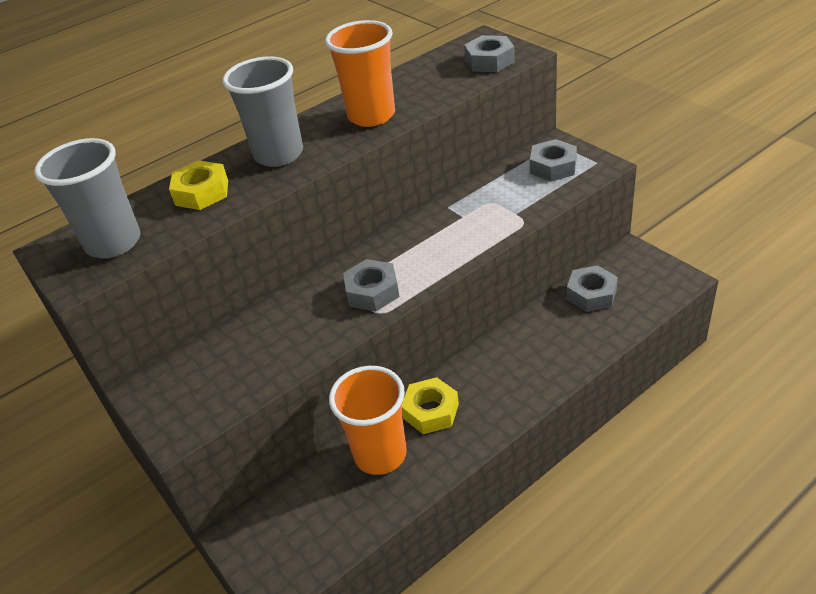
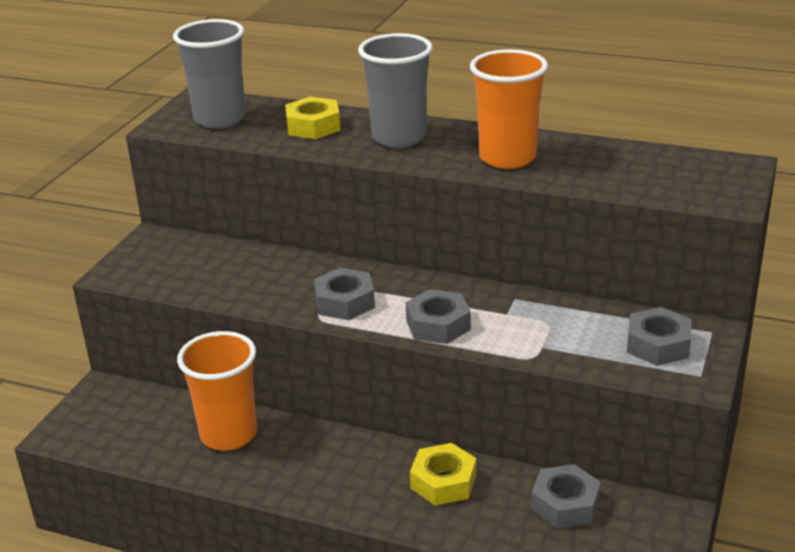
camera: 55 degrees right, 10 degrees down
(431, 411) = (301, 446): yellow nut -> yellow nut (443, 482)
(489, 61) = (690, 186): grey nut -> grey nut (438, 325)

